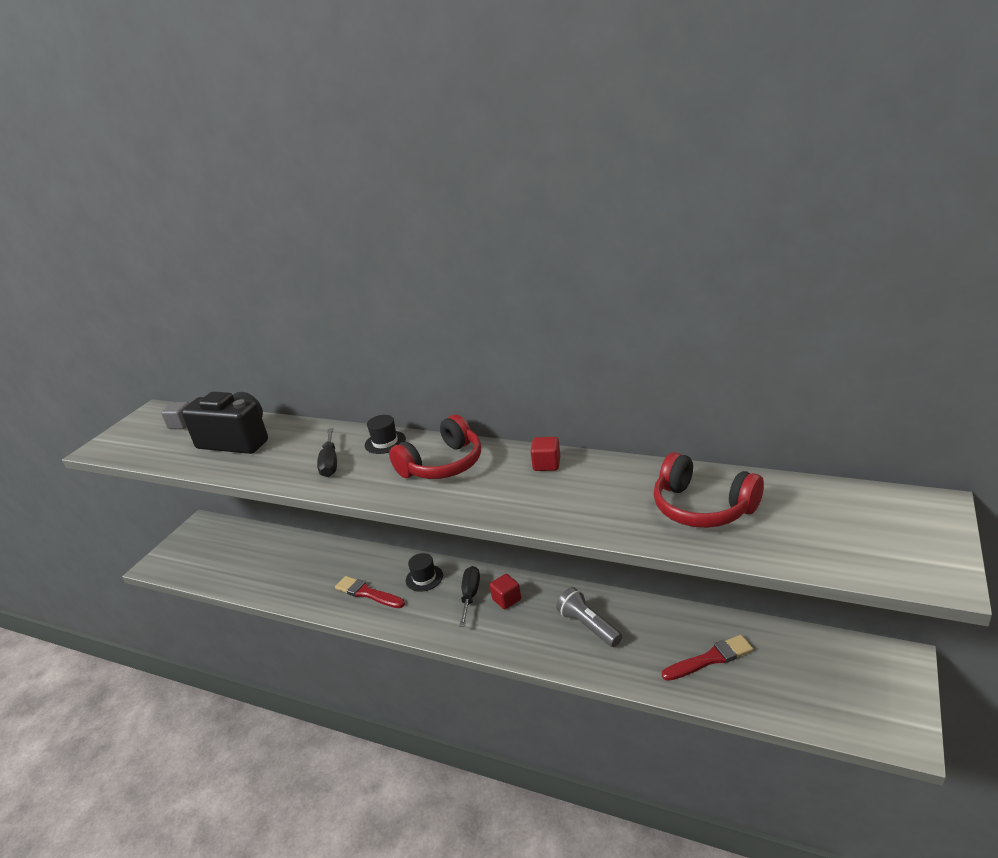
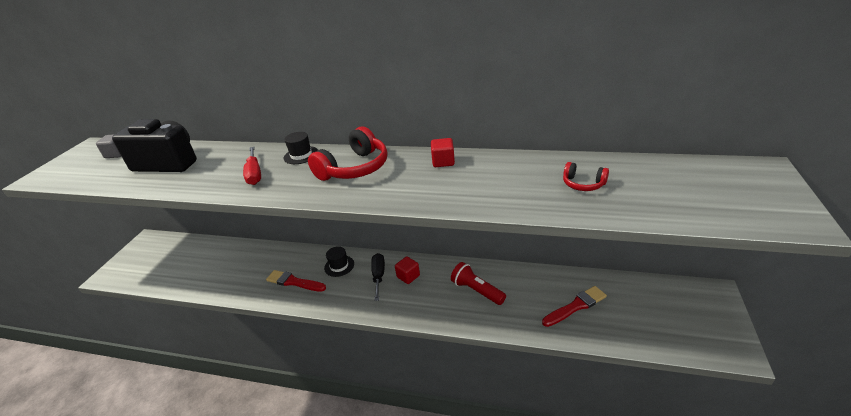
camera: 10 degrees left, 5 degrees up
(330, 463) = (254, 174): black screwdriver -> red screwdriver
(588, 626) = (476, 291): grey flashlight -> red flashlight
(702, 507) = (583, 184): red headphones -> red headphones, size x0.51

